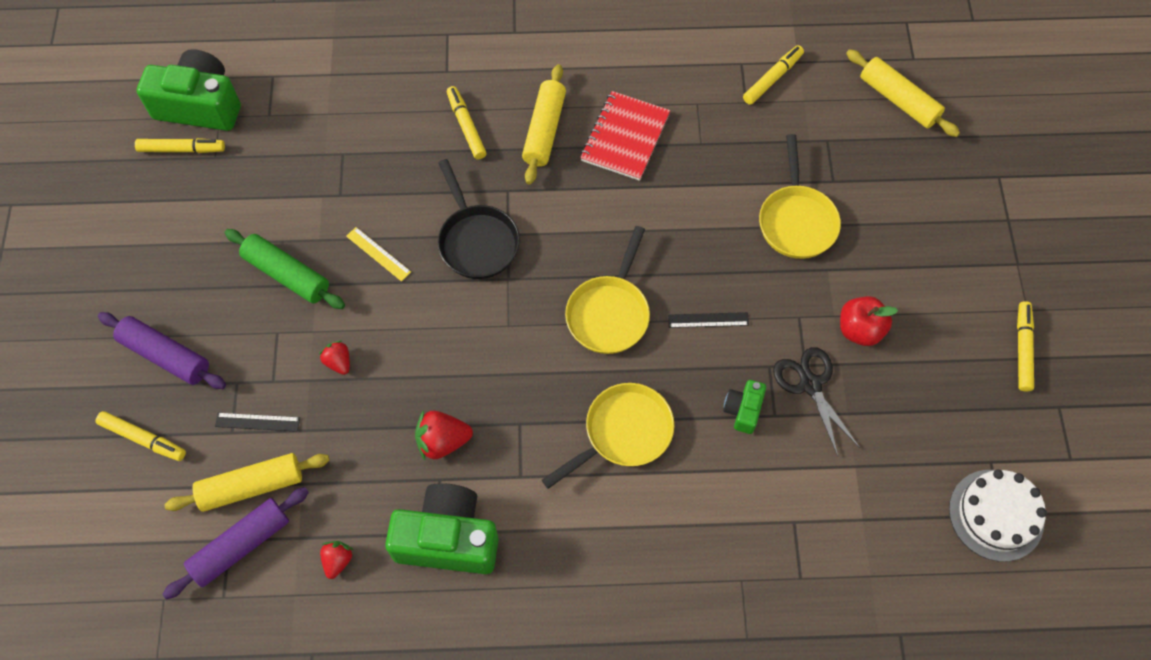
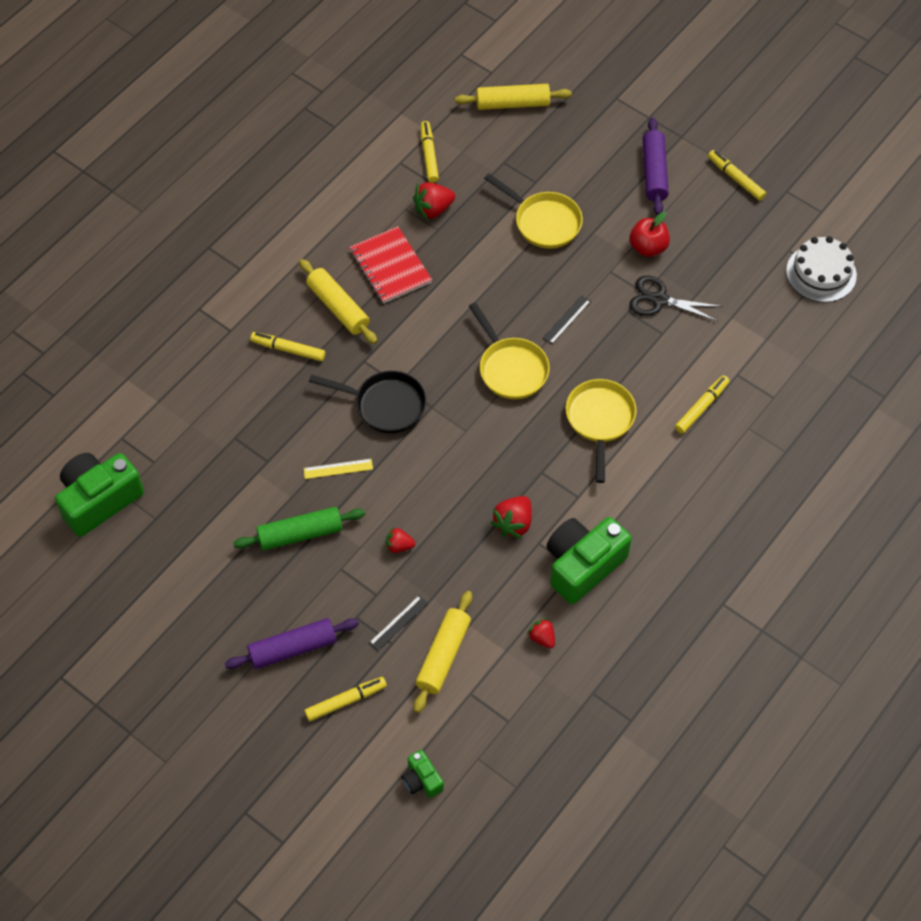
camera: 50 degrees left, 5 degrees down
(182, 149) = (127, 535): yellow marker -> yellow marker (701, 407)
(241, 545) = (481, 688): purple rolling pin -> purple rolling pin (654, 172)
(718, 124) = (433, 209): none -> red strawberry
(743, 410) = (643, 346): green camera -> green camera (422, 780)

